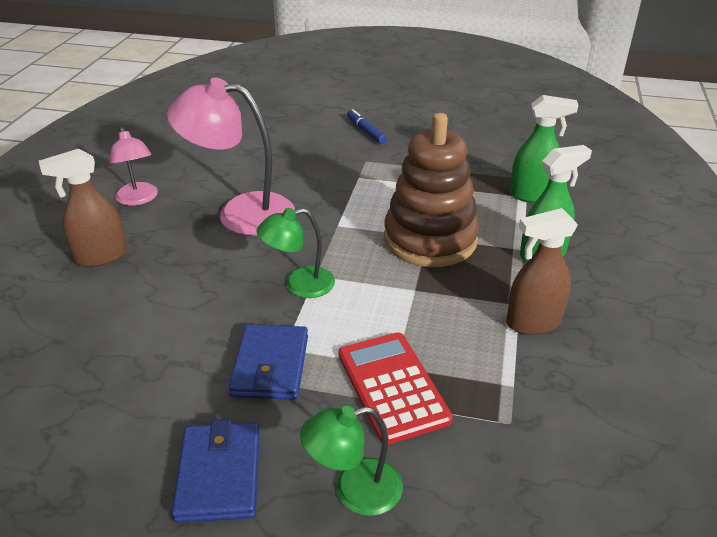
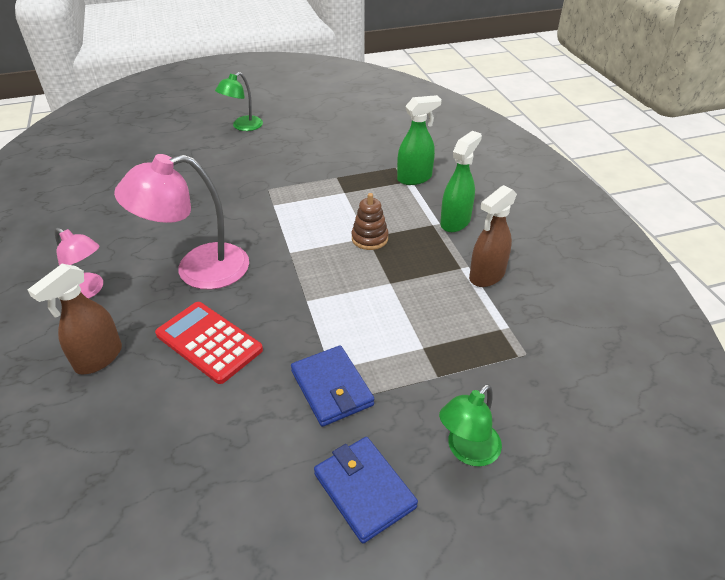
camera: 30 degrees left, 5 degrees up
(299, 285) = (300, 313): green lamp -> green lamp (243, 126)
(366, 131) = (247, 162): blue marker -> none
(392, 386) = (432, 363): red calculator -> red calculator (209, 342)
(430, 239) = (369, 238): brown stacking toy -> brown stacking toy, size x0.47

